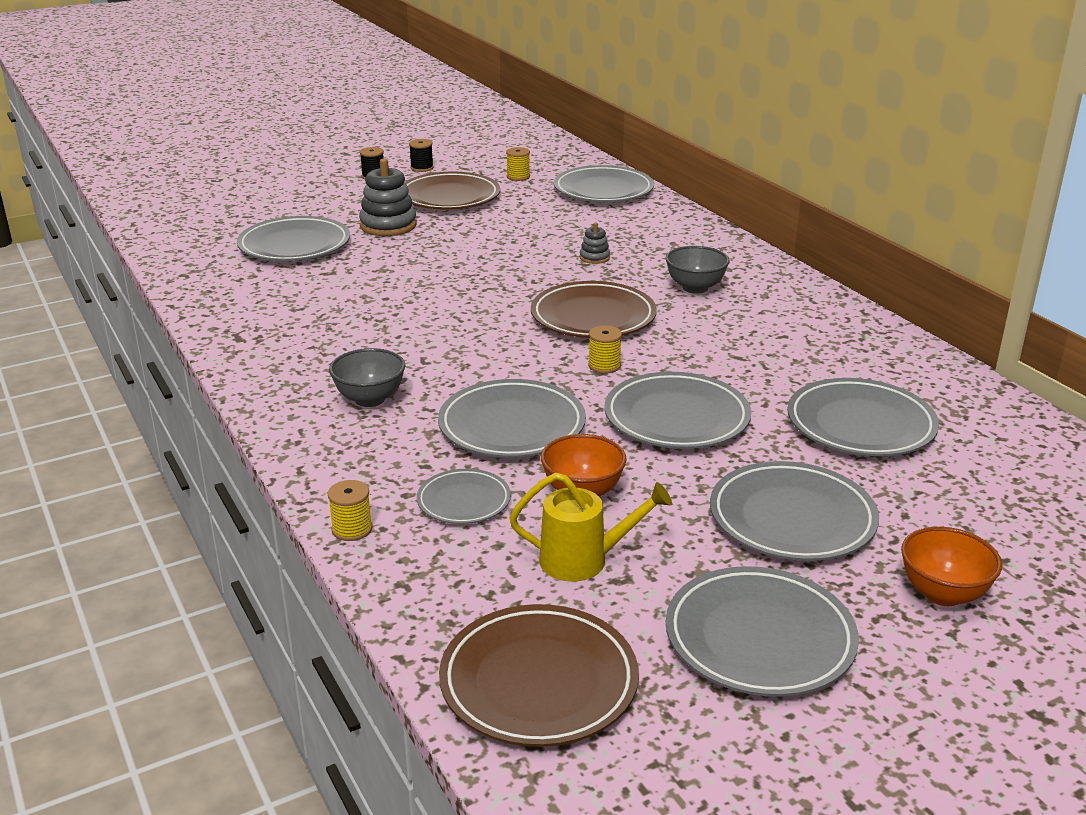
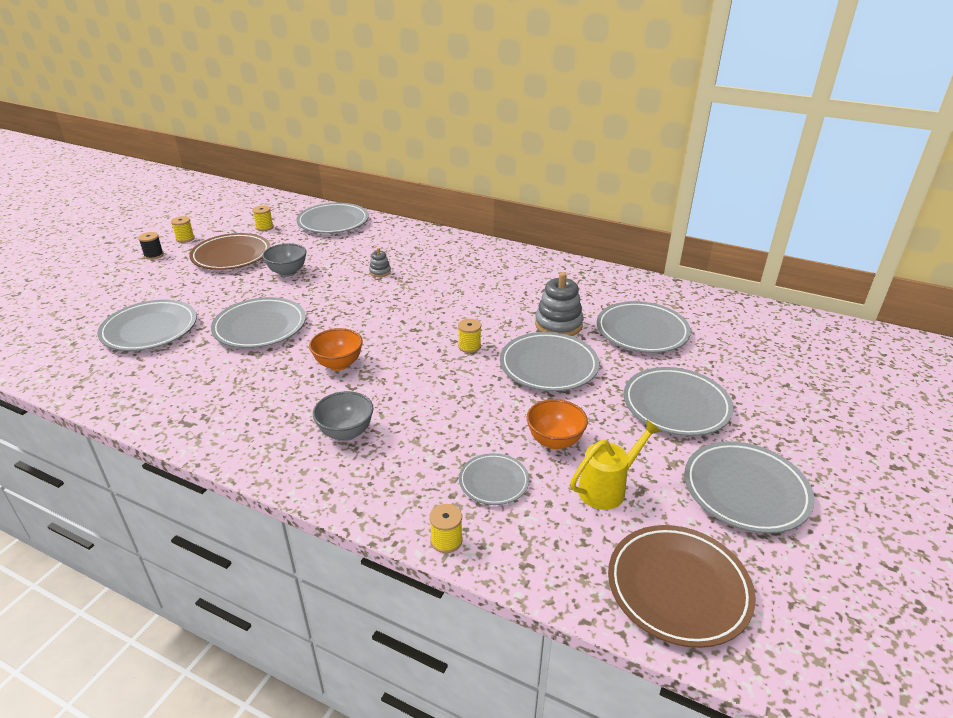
camera: 35 degrees left, 5 degrees up
(388, 225) = (209, 291): grey stacking toy -> grey stacking toy (558, 324)
(422, 168) = (185, 238): black spool -> yellow spool
(512, 426) = (462, 412): grey plate -> grey plate (260, 327)
(593, 317) = (425, 314): brown plate -> none
(695, 288) = (462, 274): grey bowl -> grey bowl (287, 272)
(943, 594) = (787, 418): orange bowl -> orange bowl (338, 364)

